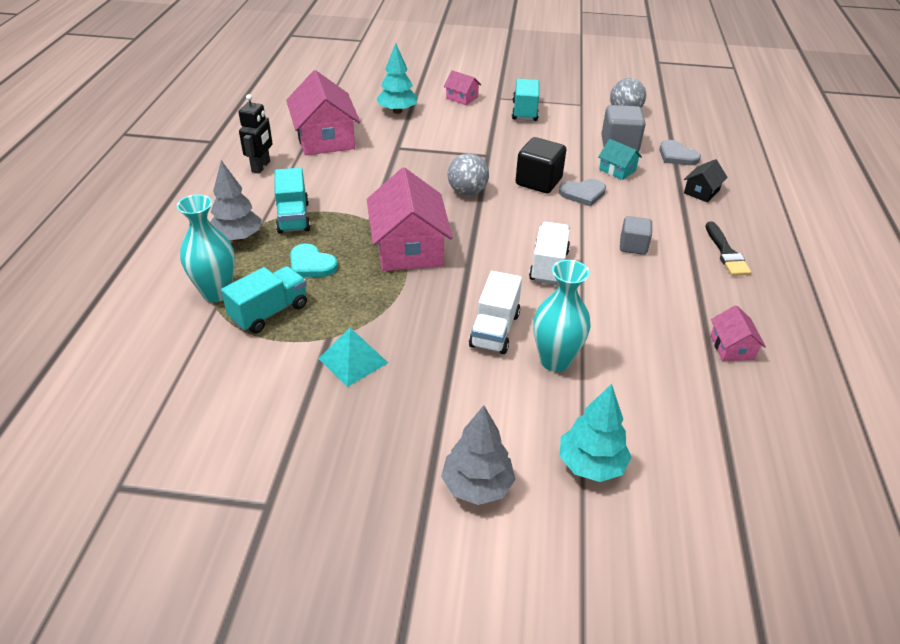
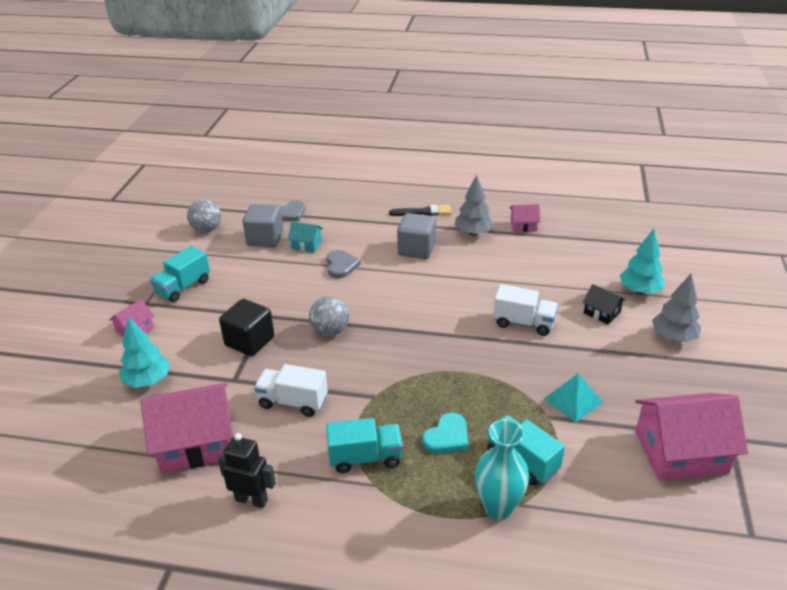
camera: 85 degrees left, 5 degrees down
(237, 238) = (402, 503): grey tree -> grey tree (473, 233)
(409, 248) = (419, 369): pink house -> pink house (680, 452)
(524, 111) = (183, 287): turquoise truck -> turquoise truck turned 60 degrees counterclockwise
(538, 182) = (318, 288): black cube -> black cube (249, 341)
(548, 266) = (443, 291): white truck -> white truck (293, 402)
(555, 361) = (551, 297): turquoise vase -> none
(617, 170) = (306, 244): turquoise house -> turquoise house turned 60 degrees clockwise
(633, 246) = (416, 249): grey cube -> grey cube, size x1.56
(701, 191) = (345, 210): black house -> black house (601, 313)

